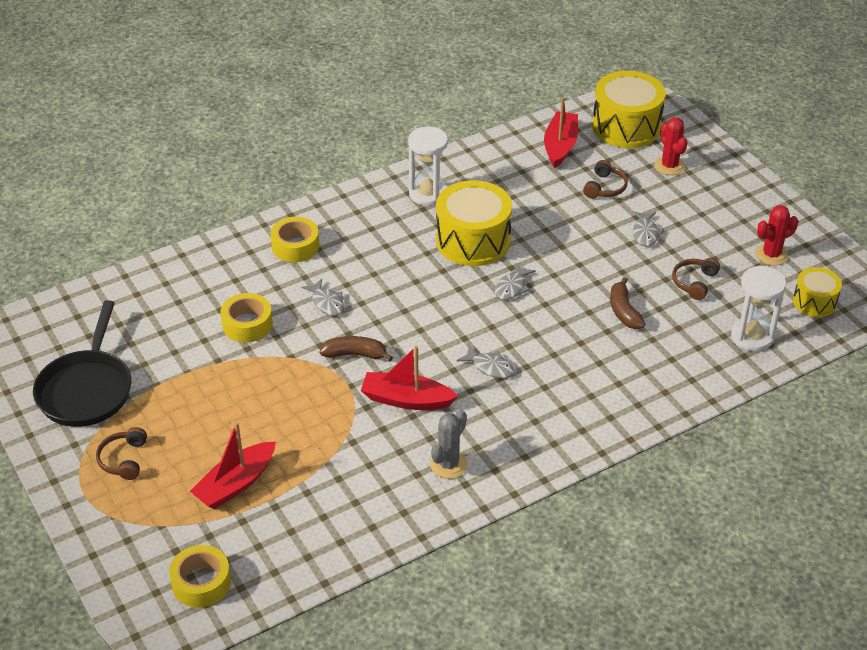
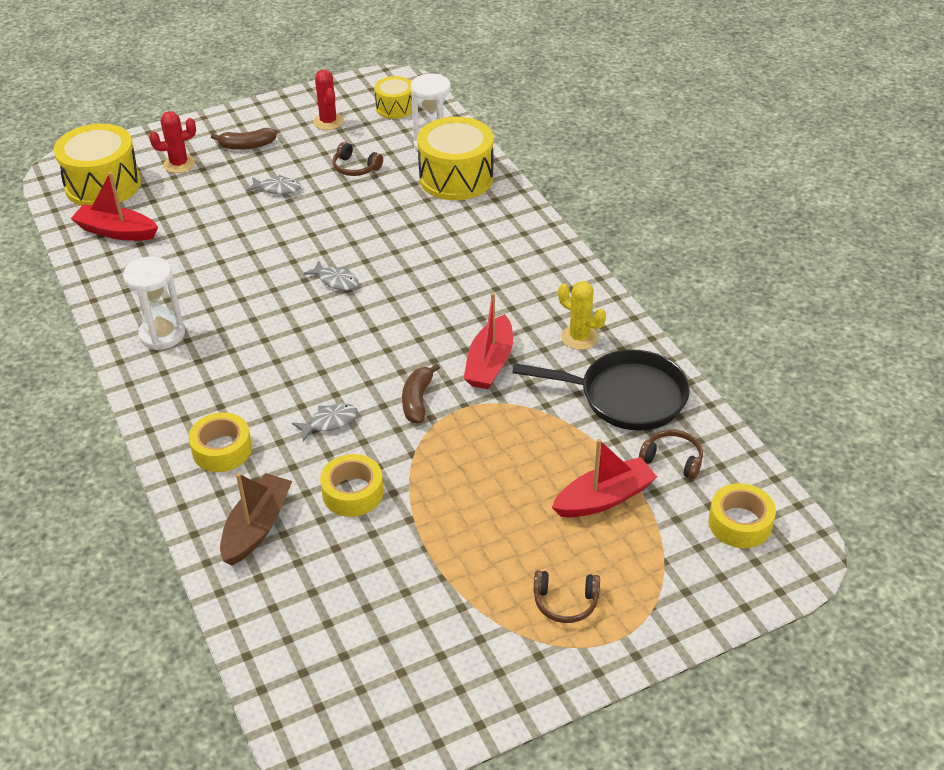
camera: 85 degrees left, 0 degrees up
(86, 389) = (444, 649): black pan -> black pan (625, 396)
(214, 275) = (257, 527): none -> brown boat
(235, 484) = (604, 498): red boat -> red boat turned 75 degrees counterclockwise
(448, 464) = (579, 337): grey cactus -> yellow cactus
(473, 241) = (255, 304): yellow drum -> yellow drum (456, 178)
(490, 367) = (450, 303): grey fish -> none
(605, 187) = (198, 207): brown headphones -> brown headphones (672, 459)
(624, 311) = (386, 212): brown banana -> brown banana (247, 146)

